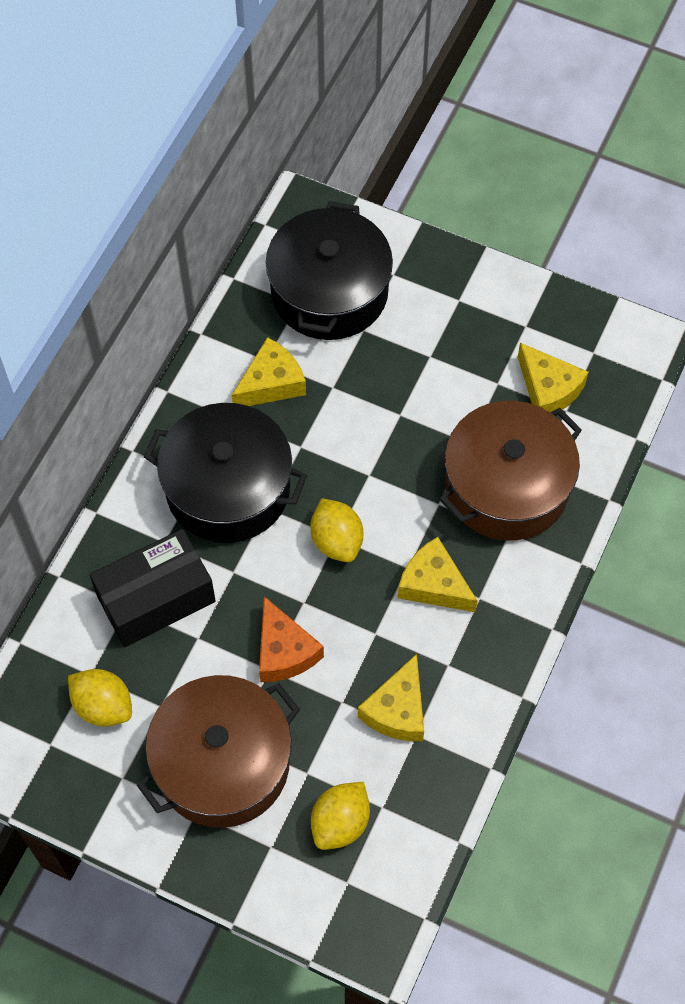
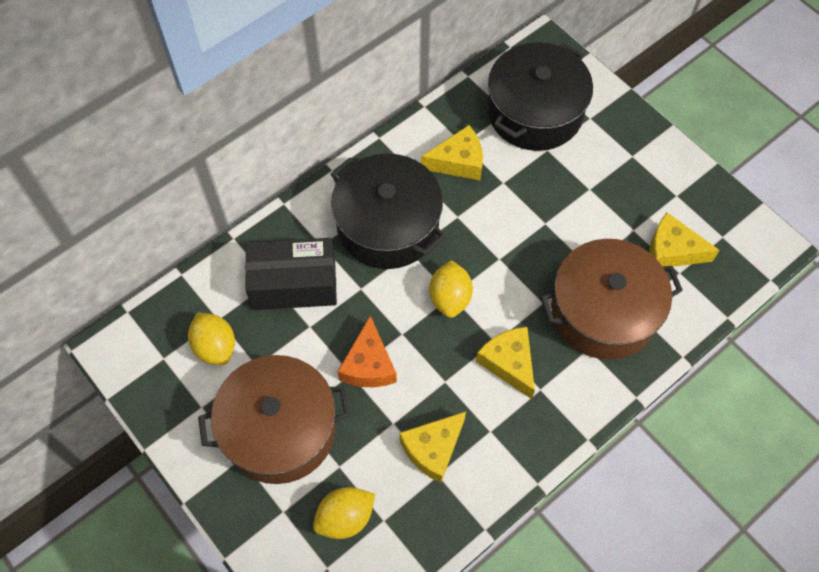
camera: 25 degrees right, 0 degrees up
(548, 389) = (672, 250): yellow cheese -> yellow cheese turned 120 degrees clockwise

